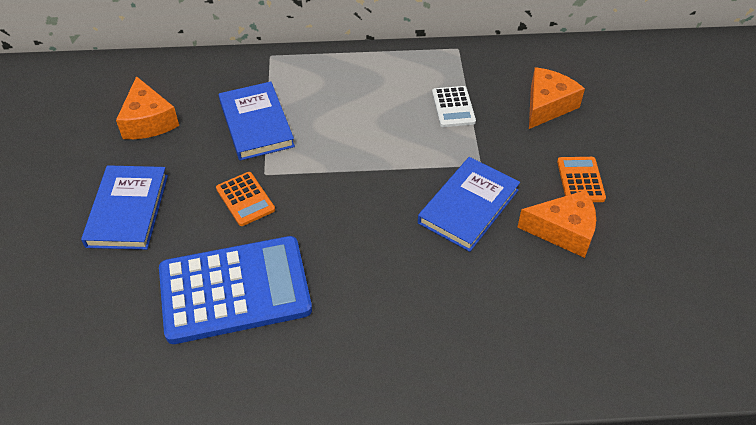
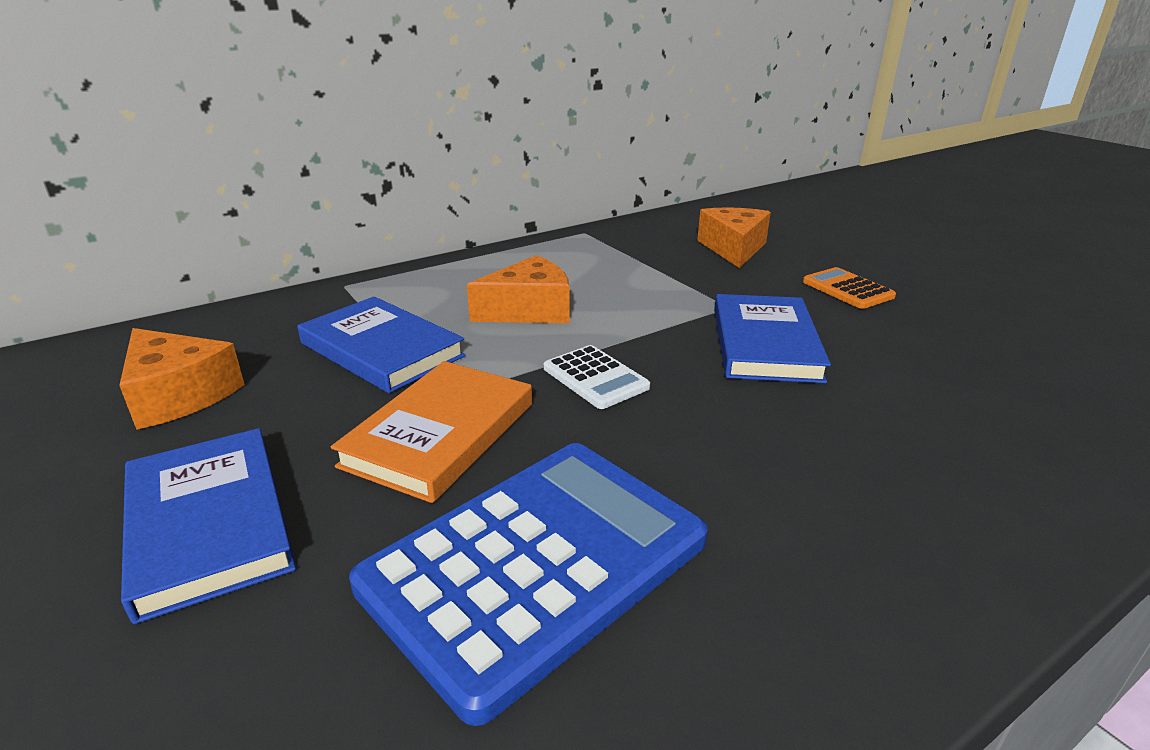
camera: 30 degrees left, 20 degrees down
(245, 199) = (440, 434): orange calculator -> orange book
(453, 107) = (635, 272): white calculator -> white calculator (595, 378)
(563, 231) = (895, 331): orange cheese -> orange cheese (529, 310)

